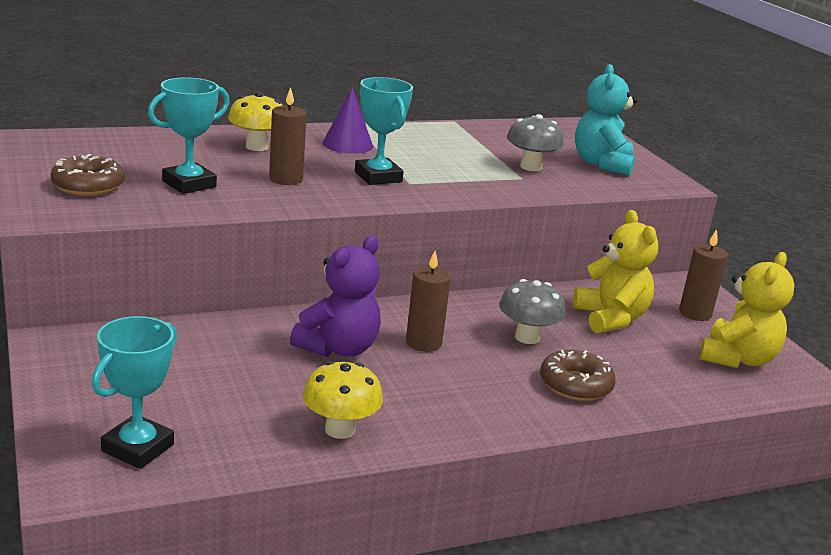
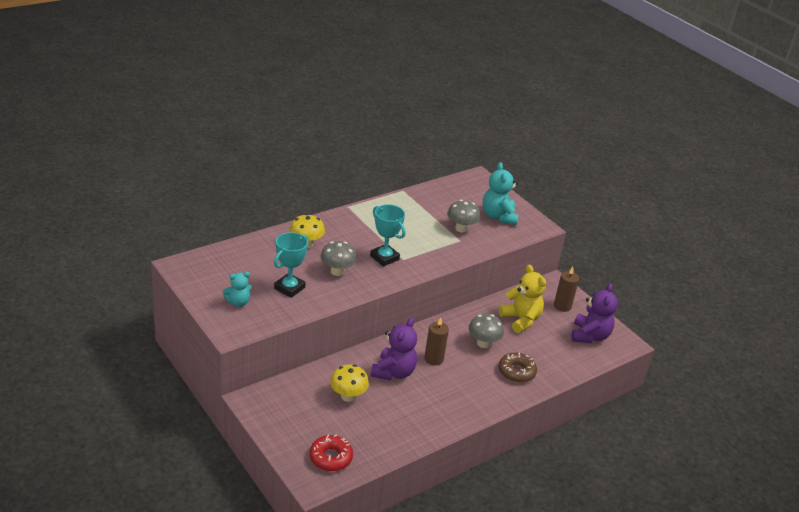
camera: 15 degrees left, 10 degrees up
(88, 186) = (238, 302): brown donut -> turquoise teddy bear
(138, 448) = (330, 457): turquoise trophy -> red donut
(286, 179) = (337, 271): brown candle -> grey mushroom
(340, 429) = (417, 426): yellow mushroom -> yellow mushroom (348, 396)
(347, 144) = (354, 229): purple cone -> none
(737, 359) = (589, 336): yellow teddy bear -> purple teddy bear

